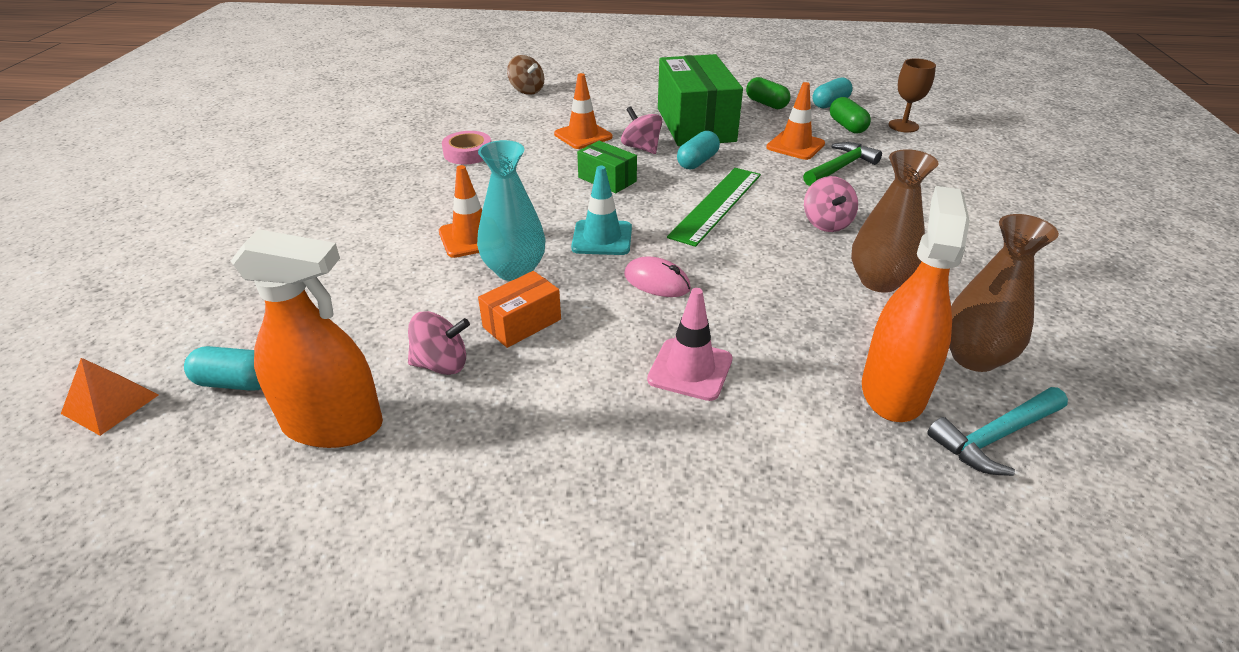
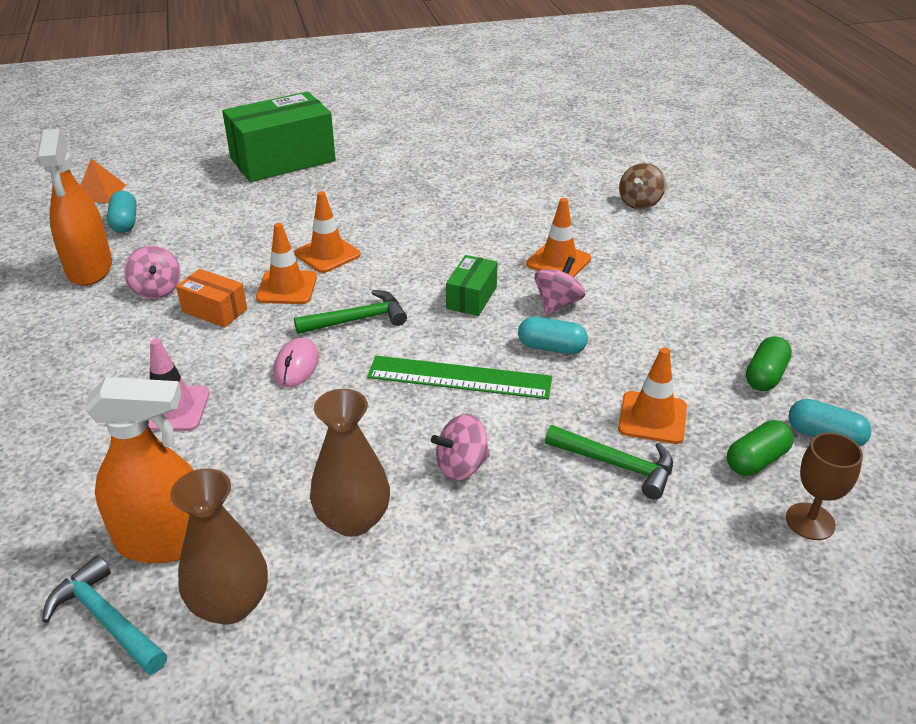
camera: 70 degrees right, 0 degrees up
(468, 153) = (474, 210): pink tape -> none
(514, 270) = (287, 288): turquoise vase -> orange traffic cone
(602, 238) = (357, 319): turquoise traffic cone -> green hammer
(695, 124) = (649, 329): green box -> green box (282, 160)

